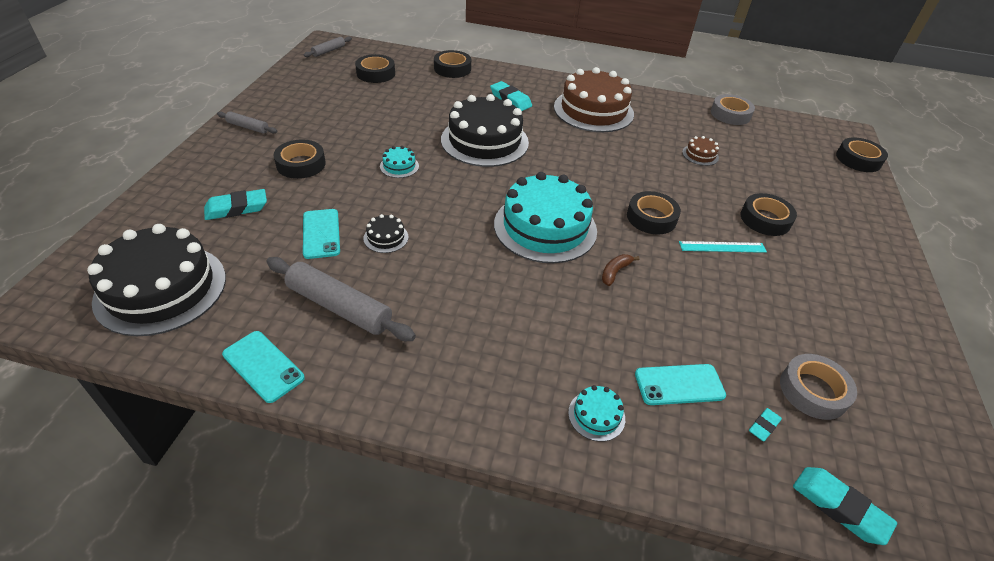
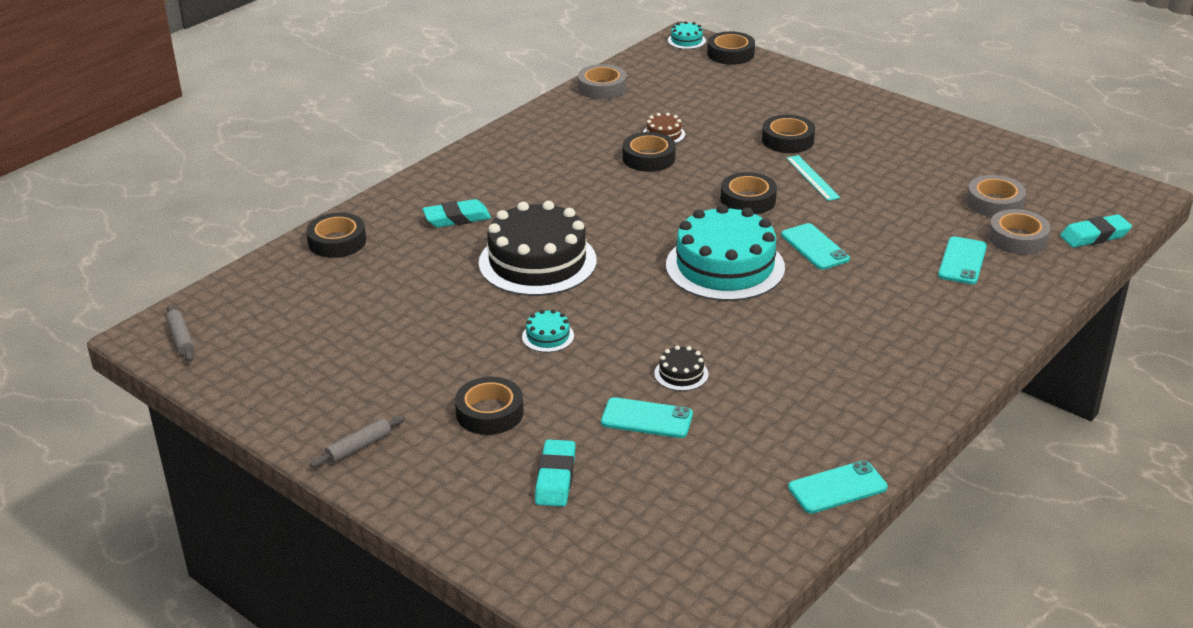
camera: 60 degrees left, 10 degrees down
(161, 288) = (680, 551): black cake -> none
(339, 307) = (777, 425): grey rolling pin -> none
(376, 73) = (294, 308): black tape -> black tape (649, 158)
(593, 110) = (527, 168): brown cake -> none
(596, 415) = (976, 311): turquoise cake -> turquoise cake (686, 40)
(615, 272) = (814, 247): brown banana -> turquoise phone
(722, 247) = (812, 177): turquoise ruler -> turquoise ruler turned 45 degrees counterclockwise
(763, 426) = (1018, 238): turquoise eraser -> grey tape

